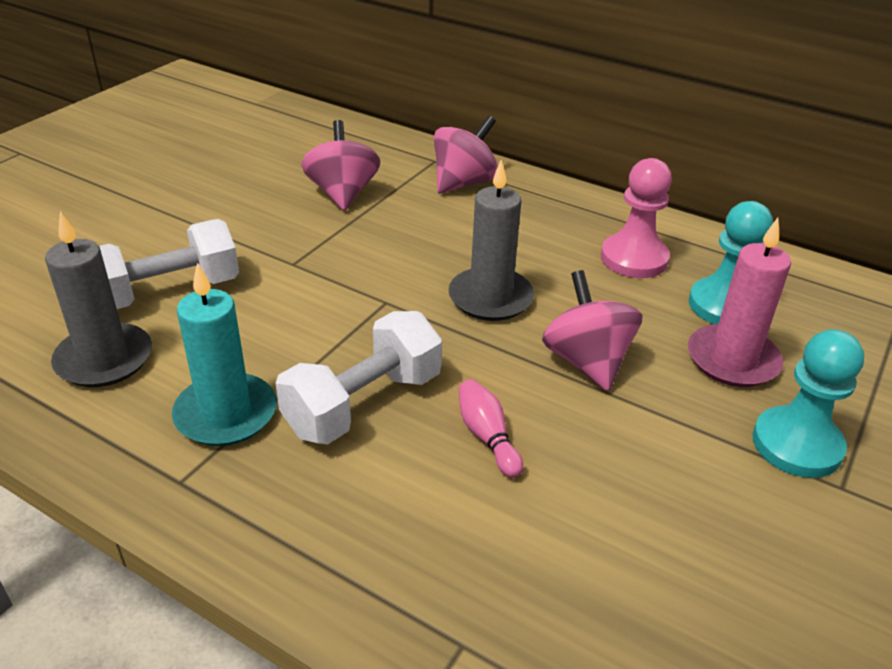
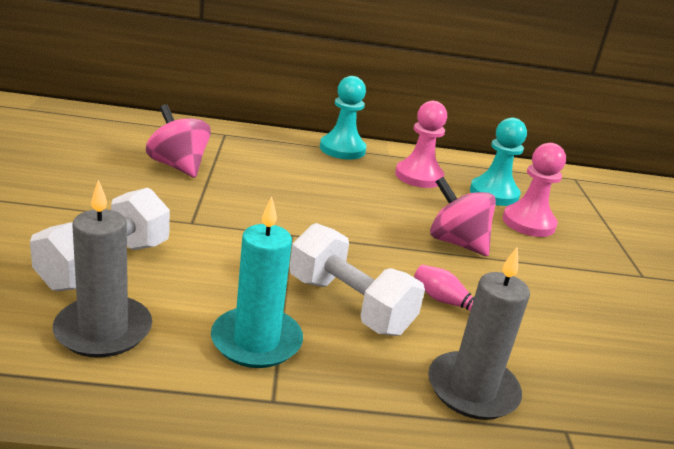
camera: 35 degrees left, 10 degrees down
(363, 404) = (349, 305): white dumbbell -> white dumbbell turned 60 degrees counterclockwise
(464, 183) = (262, 146): pink spinning top -> none
(490, 298) = (359, 217): grey candle -> grey candle (472, 389)
(732, 360) = (528, 223): pink candle -> pink pawn
(797, 445) = (603, 260): turquoise pawn -> turquoise pawn (342, 149)

